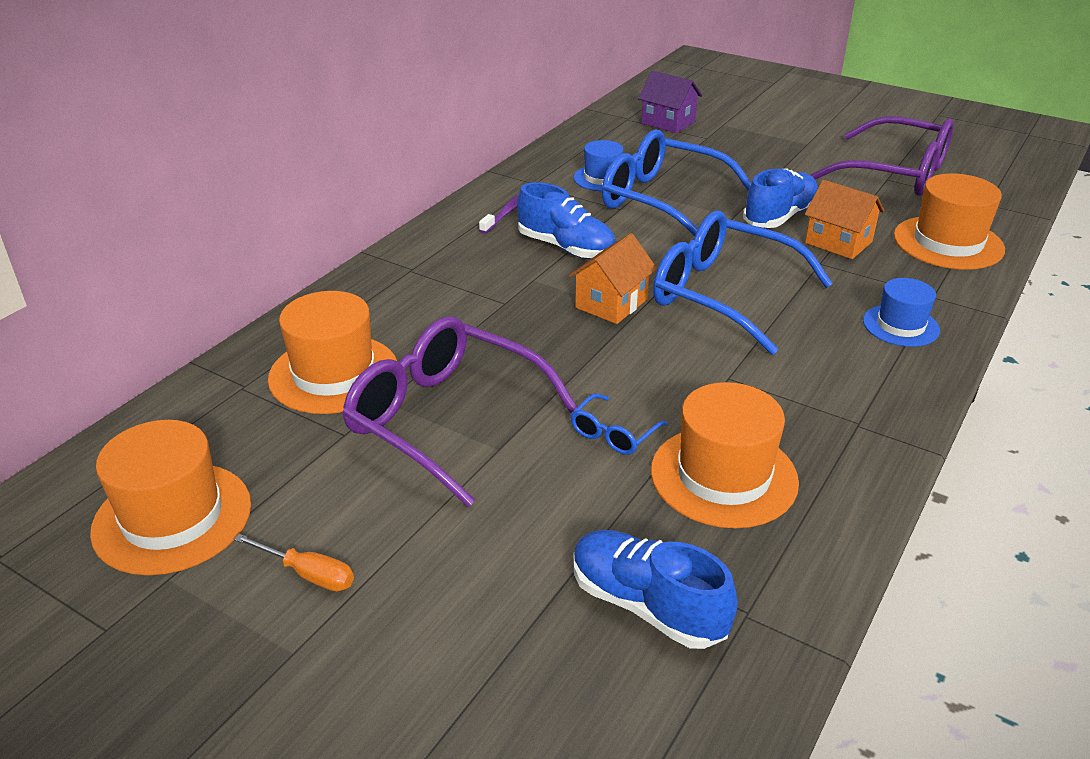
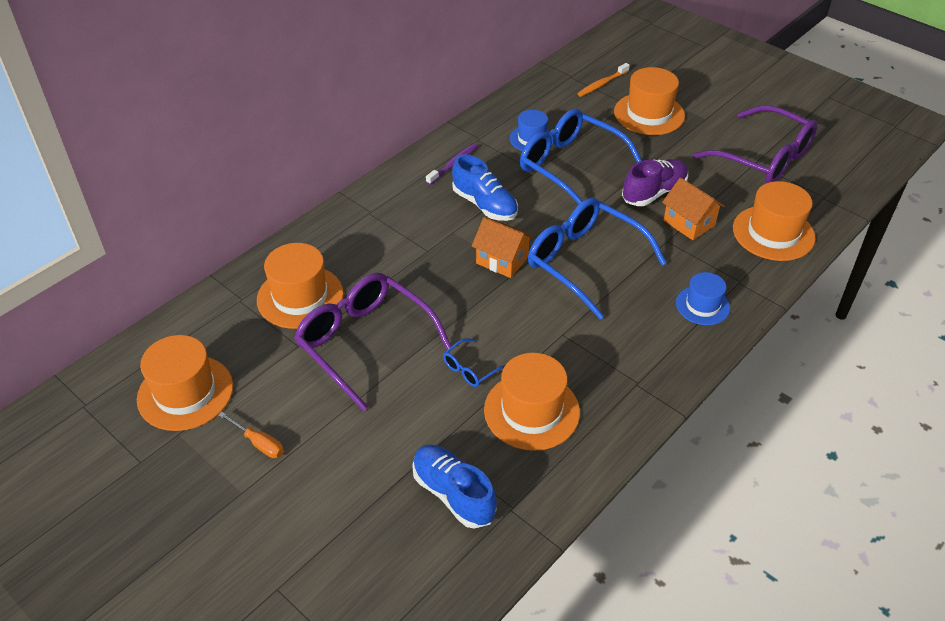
camera: 10 degrees right, 10 degrees up
(611, 303) = (502, 260): orange house -> orange house turned 75 degrees clockwise
(668, 122) = (602, 84): purple house -> orange toothbrush
(737, 144) = (649, 114): none -> orange hat
(779, 217) = (654, 193): blue shoe -> purple shoe

